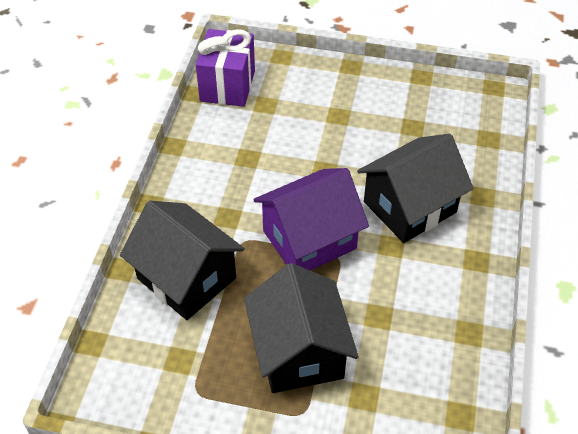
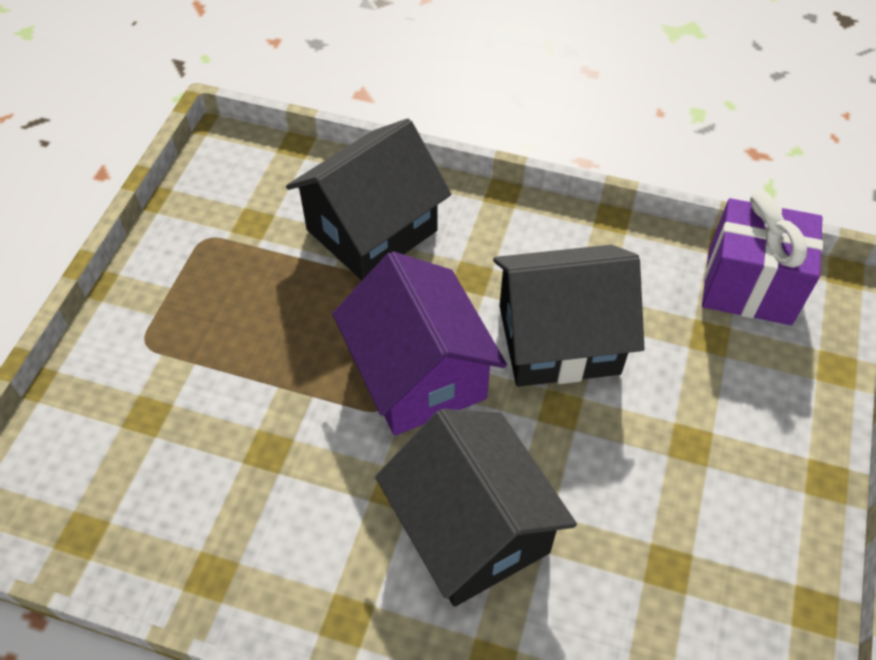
camera: 95 degrees right, 5 degrees up
(299, 352) = (232, 346): black house -> black house (559, 339)

